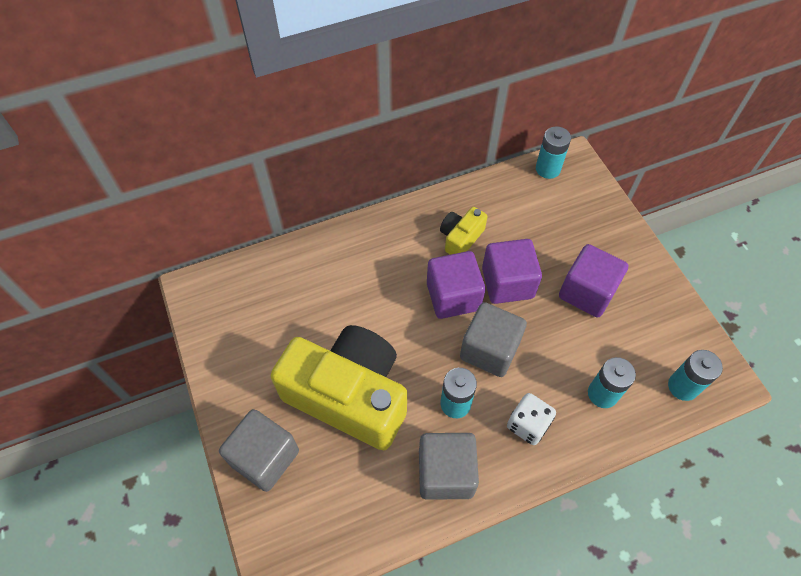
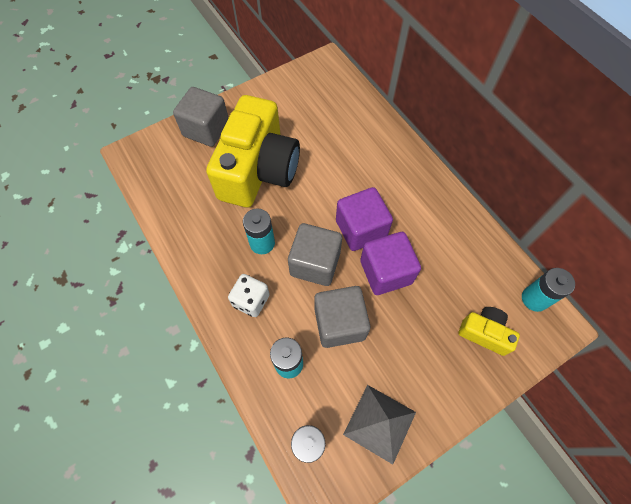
camera: 80 degrees right, 5 degrees up
(445, 473) = (205, 243): grey cube -> grey cube (339, 323)
(461, 238) = (423, 228): yellow camera -> yellow camera (484, 333)
(587, 292) = (394, 345): purple cube -> none
(661, 320) = (379, 423): none -> grey pyramid

